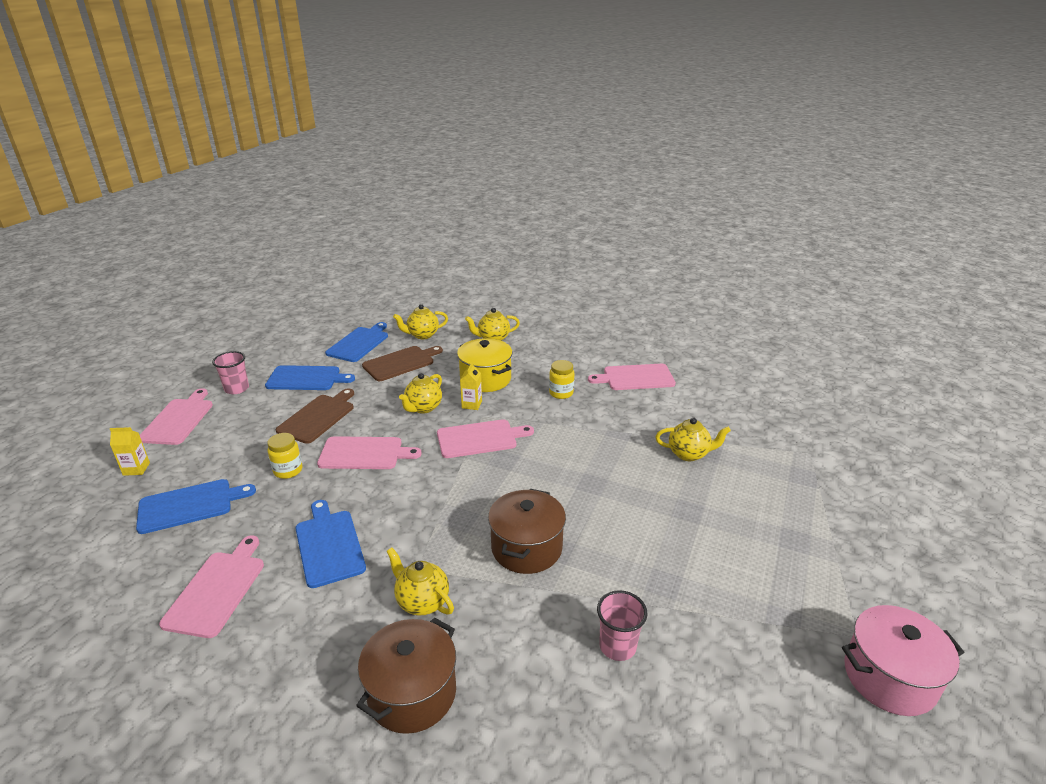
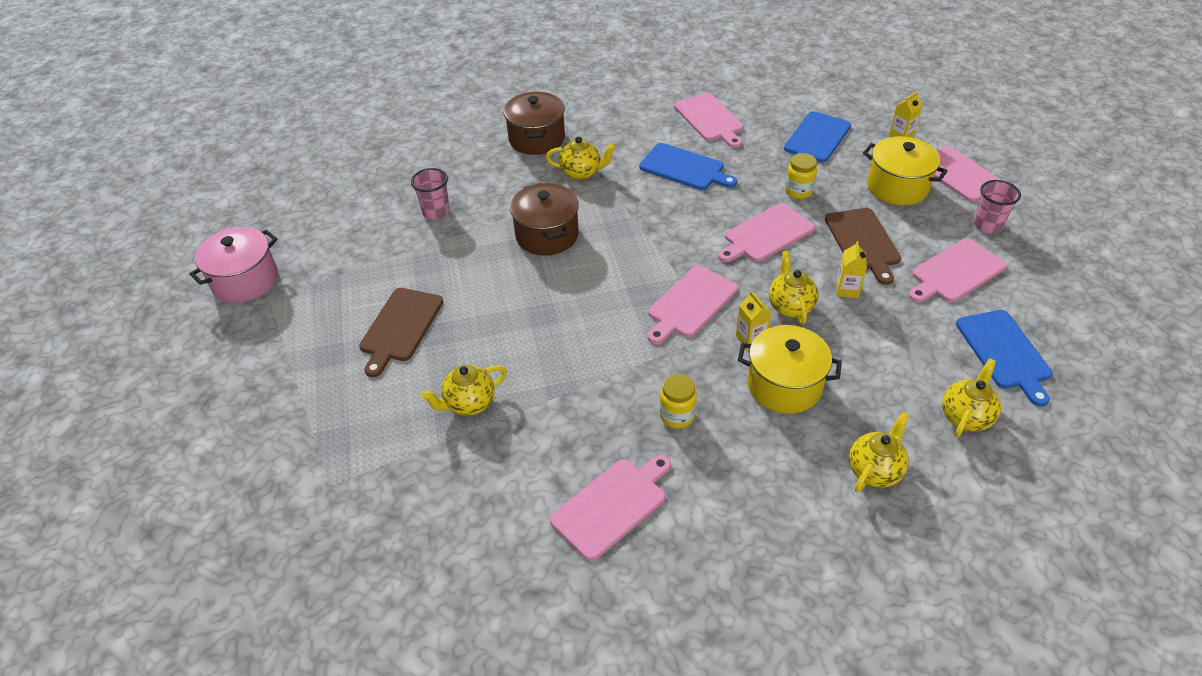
camera: 145 degrees right, 15 degrees up
(226, 436) = (897, 187): none -> yellow pot
(306, 378) = (955, 272): blue cutting board -> pink cutting board
(377, 399) = (847, 290): none -> yellow carton
(401, 363) = (908, 351): brown cutting board -> brown cutting board (400, 327)

